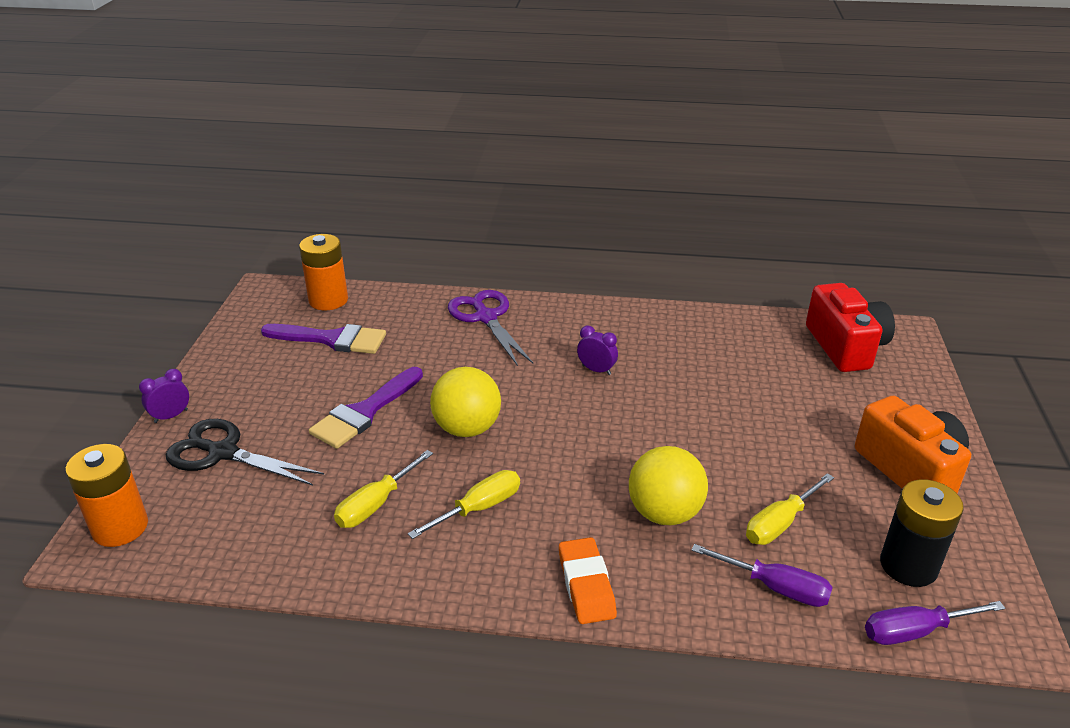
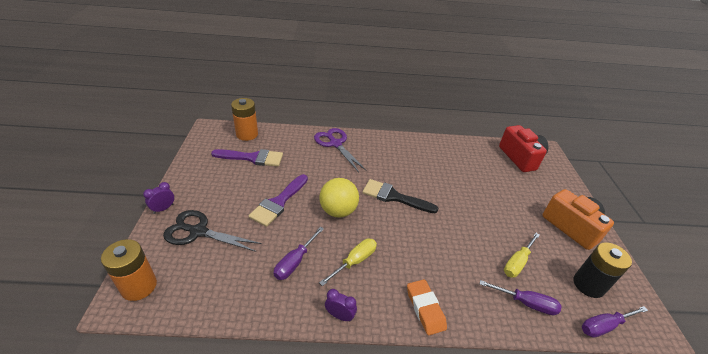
camera: 10 degrees left, 5 degrees up
(376, 504) = (295, 262): yellow screwdriver -> purple screwdriver
(575, 408) = (394, 197): none -> black brush
(596, 370) = (400, 173): purple clock -> purple clock (340, 315)
(664, 513) = (456, 259): yellow ball -> none

